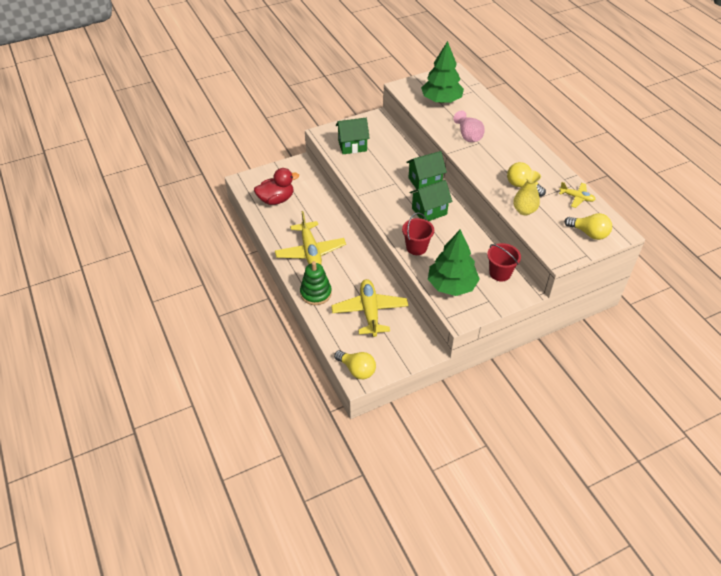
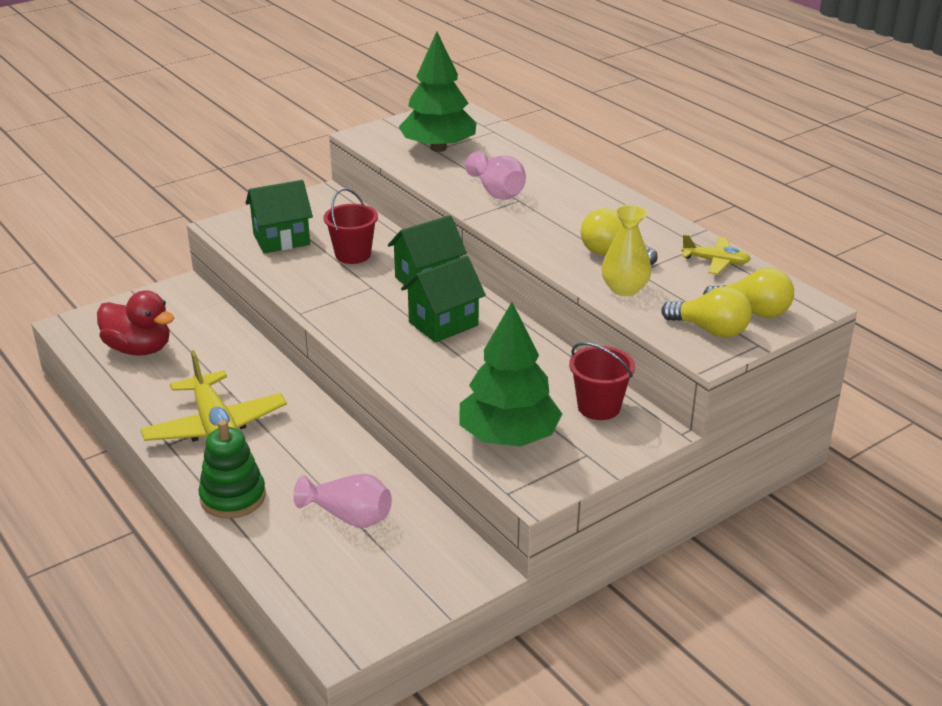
camera: 10 degrees left, 15 degrees down
(276, 200) = (139, 349): red duck -> red duck turned 60 degrees clockwise
(357, 370) = (335, 626): yellow light bulb -> yellow light bulb (710, 330)
(370, 311) = (349, 516): yellow plane -> pink vase
(416, 247) = (428, 383): red bucket -> red bucket (353, 255)

